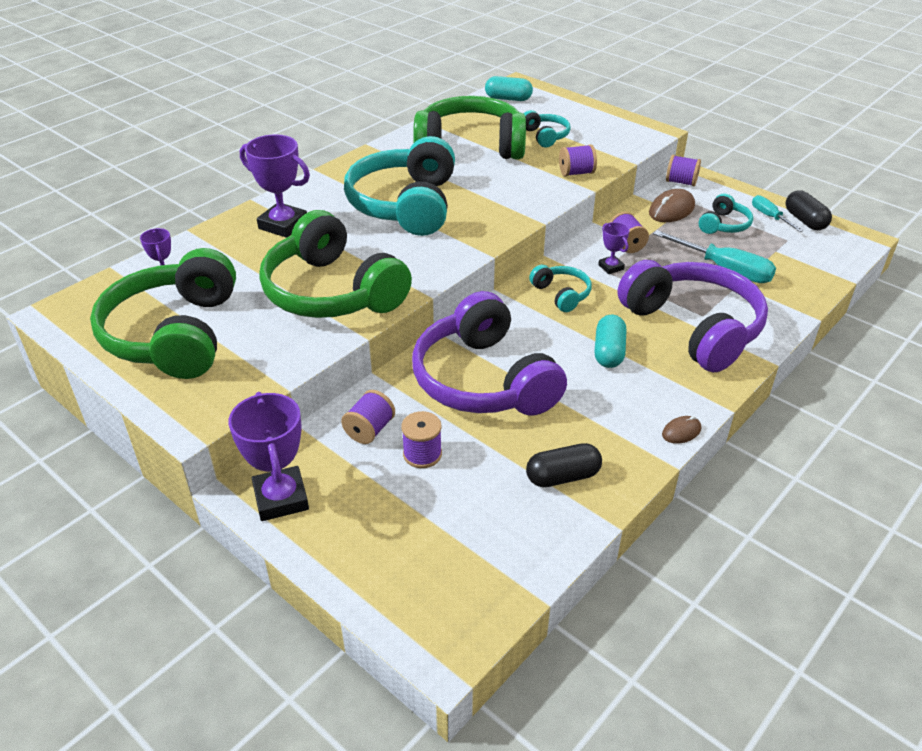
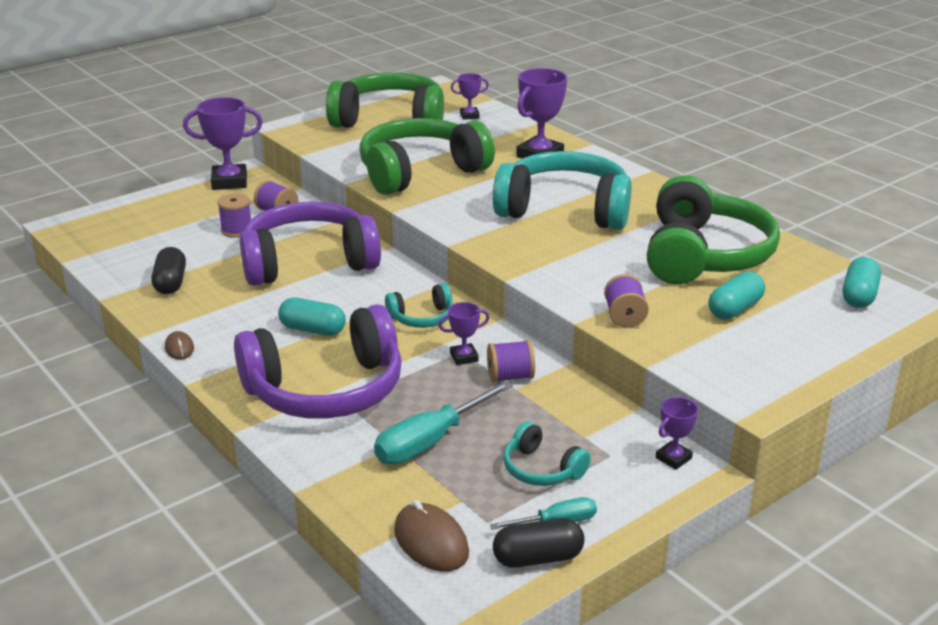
camera: 100 degrees right, 10 degrees down
(545, 136) = (734, 309): turquoise headphones -> turquoise capsule
(671, 210) = (591, 431): brown mouse -> brown mouse (431, 541)
(681, 182) = (673, 458): purple spool -> purple trophy

